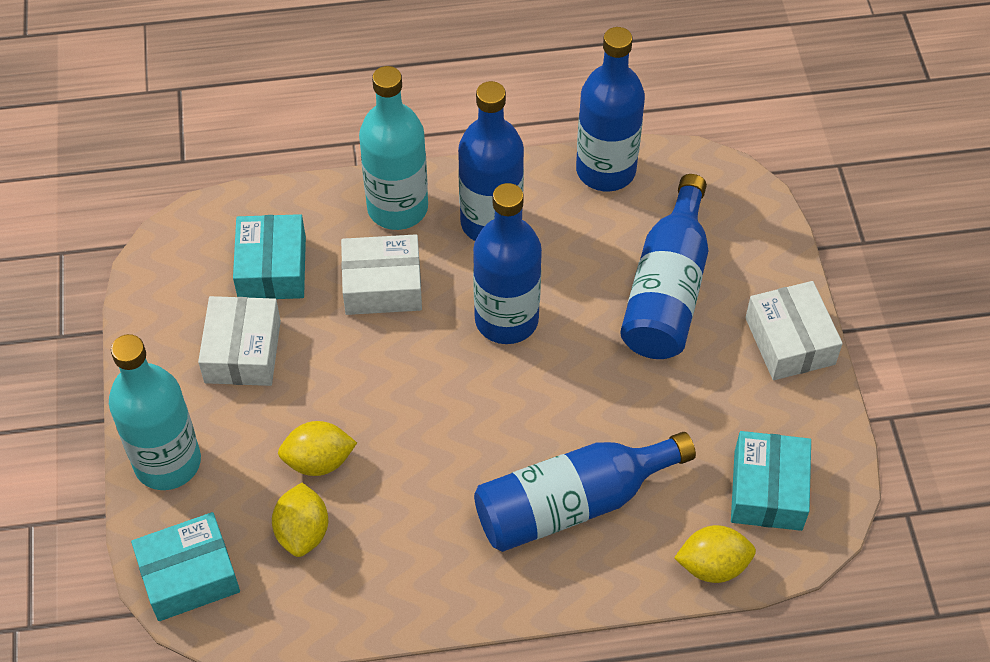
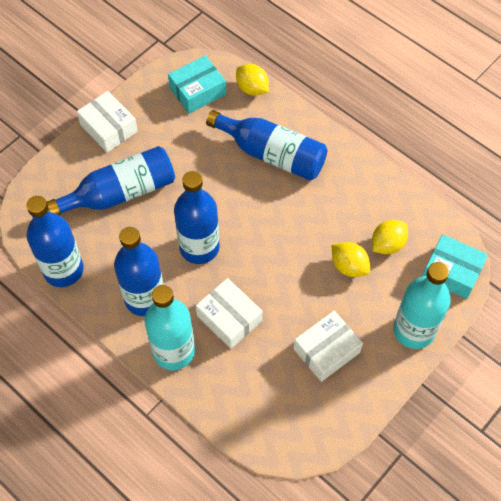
camera: 130 degrees left, 5 degrees up
(272, 268) = (267, 381): turquoise box -> none
(789, 341) = (109, 128): white box -> white box turned 75 degrees counterclockwise

